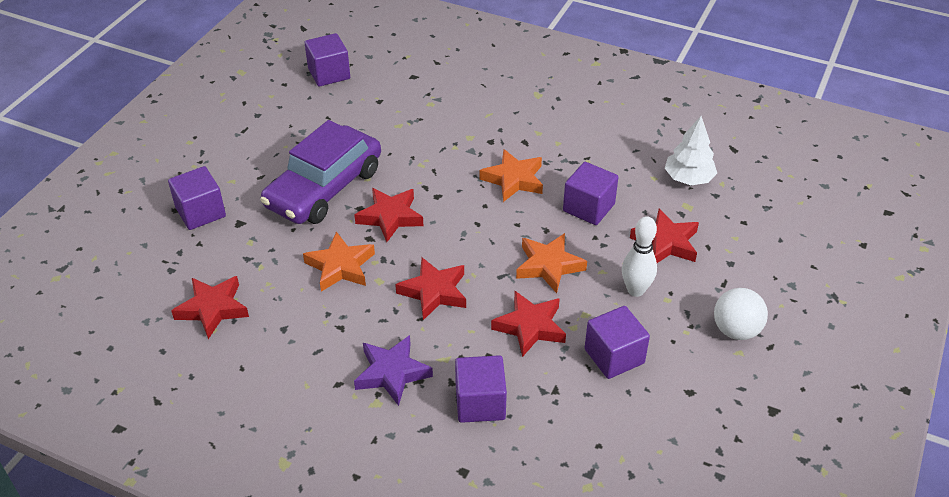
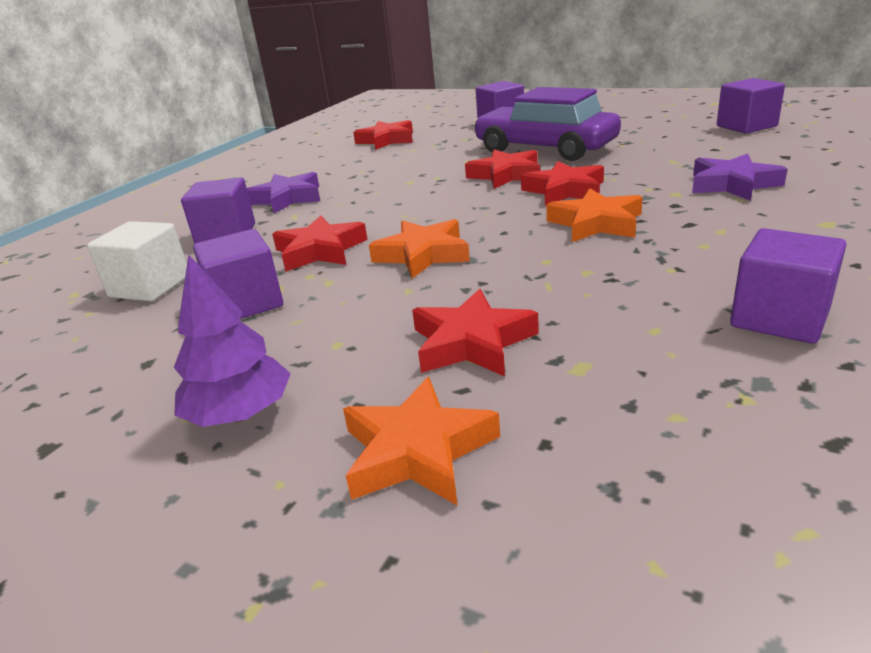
camera: 95 degrees right, 15 degrees down
(340, 266) = (431, 167): orange star -> orange star (417, 451)
(434, 292) = (389, 203): red star -> red star (565, 190)
(462, 111) = (732, 184): none -> purple star
(580, 430) = (150, 286): none -> white cube
(588, 207) = (549, 274): purple cube -> purple cube (779, 318)
(635, 290) = (363, 316): white bowling pin -> none
(688, 178) = (672, 369): white tree -> none
(736, 330) = (240, 414): white ball -> purple tree

